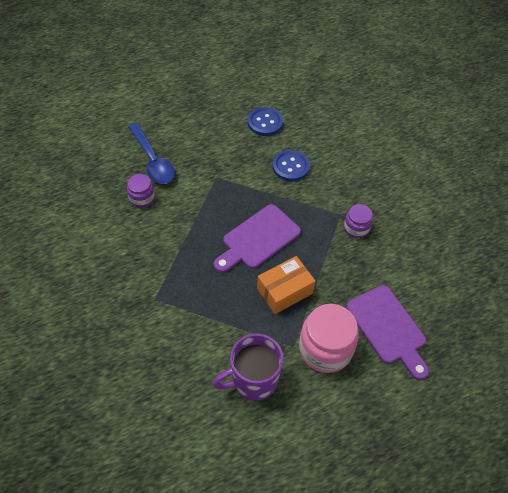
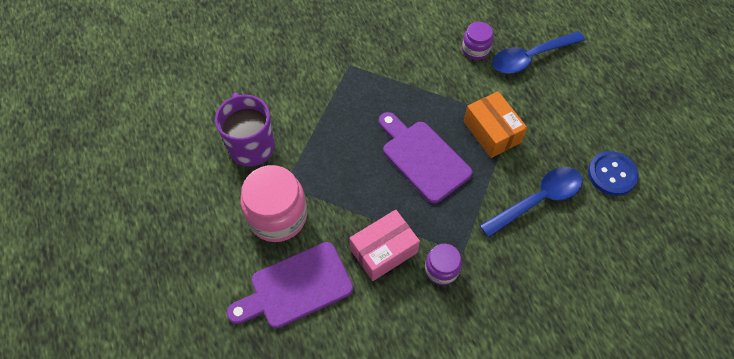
camera: 95 degrees right, 5 degrees up
(284, 291) = (352, 181): orange box -> orange box (492, 132)
(291, 167) = (537, 200): blue button -> blue spoon
(346, 266) = (383, 251): none -> pink box

